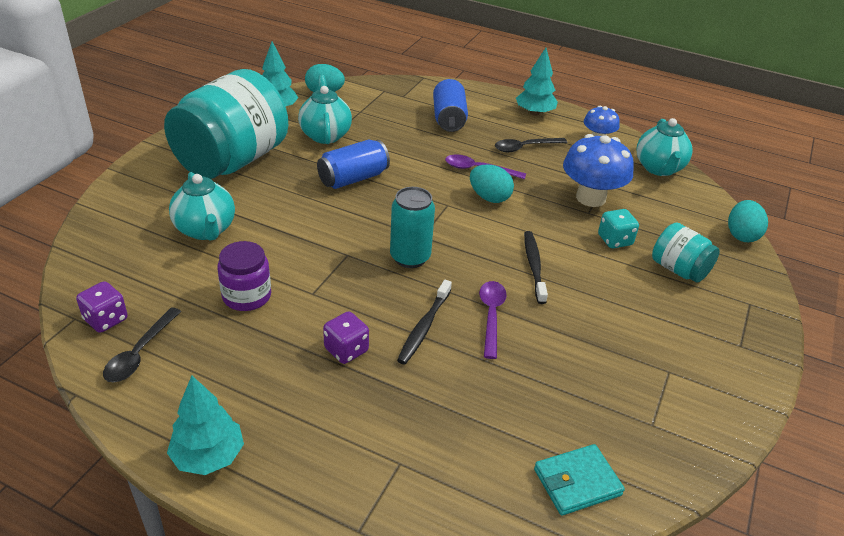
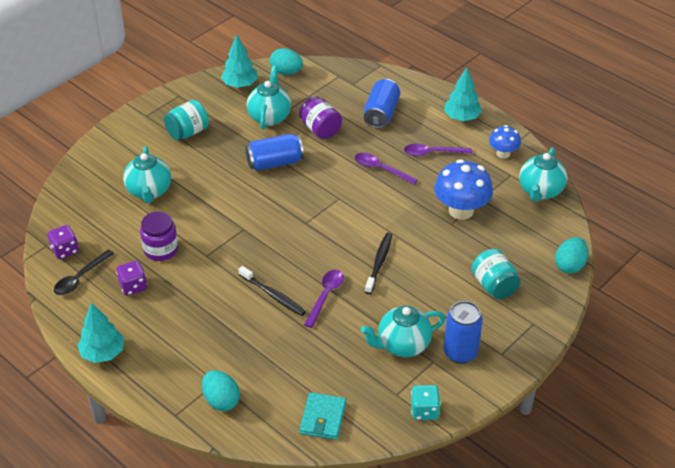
camera: 20 degrees right, 5 degrees up
(232, 161) = (187, 132): turquoise jar -> turquoise jar, size x0.47
(346, 350) = (213, 301): purple dice -> purple dice (133, 286)
(389, 140) = (320, 129): none -> purple jar
(410, 257) = (288, 239): turquoise can -> none
(424, 327) = (273, 295): black toothbrush -> black toothbrush turned 90 degrees counterclockwise
(489, 197) = (376, 197): turquoise egg -> turquoise egg (221, 400)
(525, 147) = (432, 153): black spoon -> purple spoon
(577, 482) = (323, 418): turquoise wallet -> turquoise wallet turned 75 degrees counterclockwise
(615, 240) = (457, 252): turquoise dice -> turquoise dice (424, 410)
(620, 358) = (402, 345): none -> turquoise teapot
(694, 354) = (460, 352): none -> blue can

